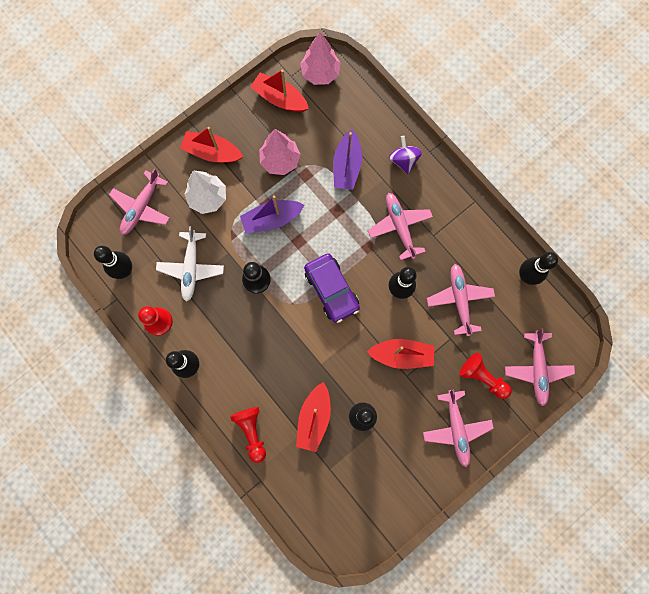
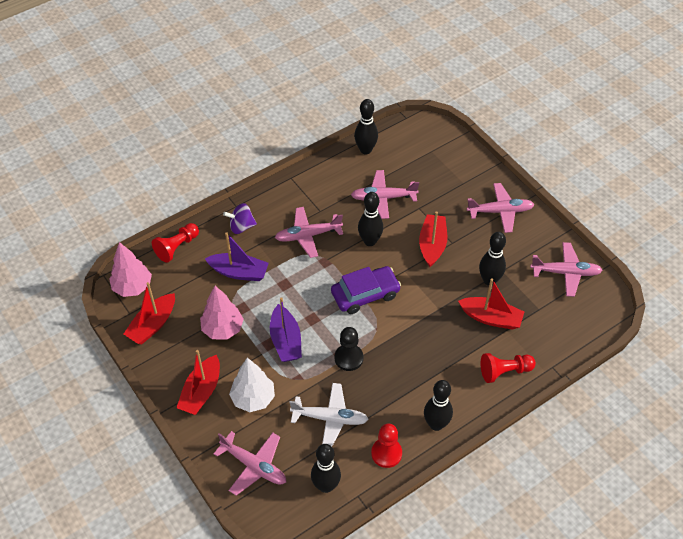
camera: 85 degrees left, 25 degrees down
(482, 377) = (455, 189): red pawn -> red pawn (177, 247)
(537, 369) = (449, 152): pink plane -> pink plane (565, 273)

